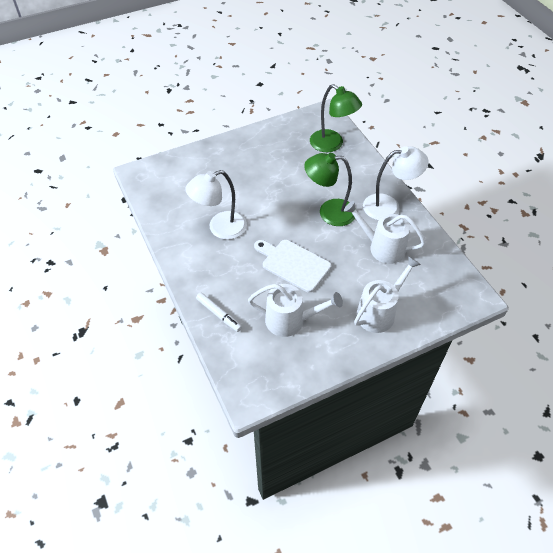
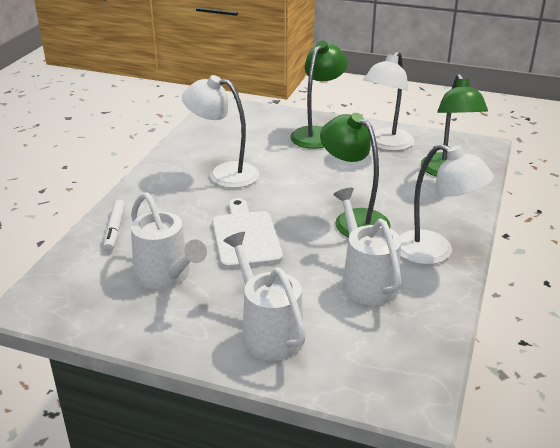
camera: 45 degrees right, 20 degrees down
(230, 159) = (317, 134): none -> green lamp
(277, 143) = (386, 144): none -> white lamp
(379, 312) = (267, 331): white watering can -> white watering can turned 120 degrees counterclockwise

